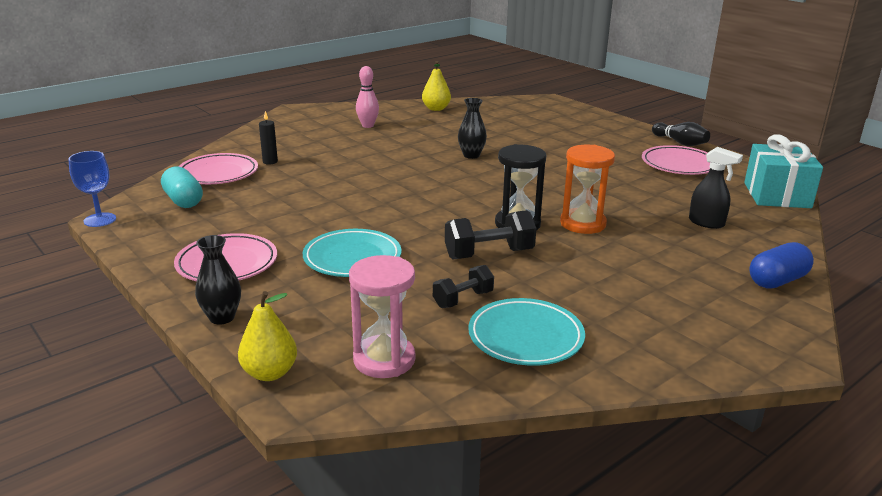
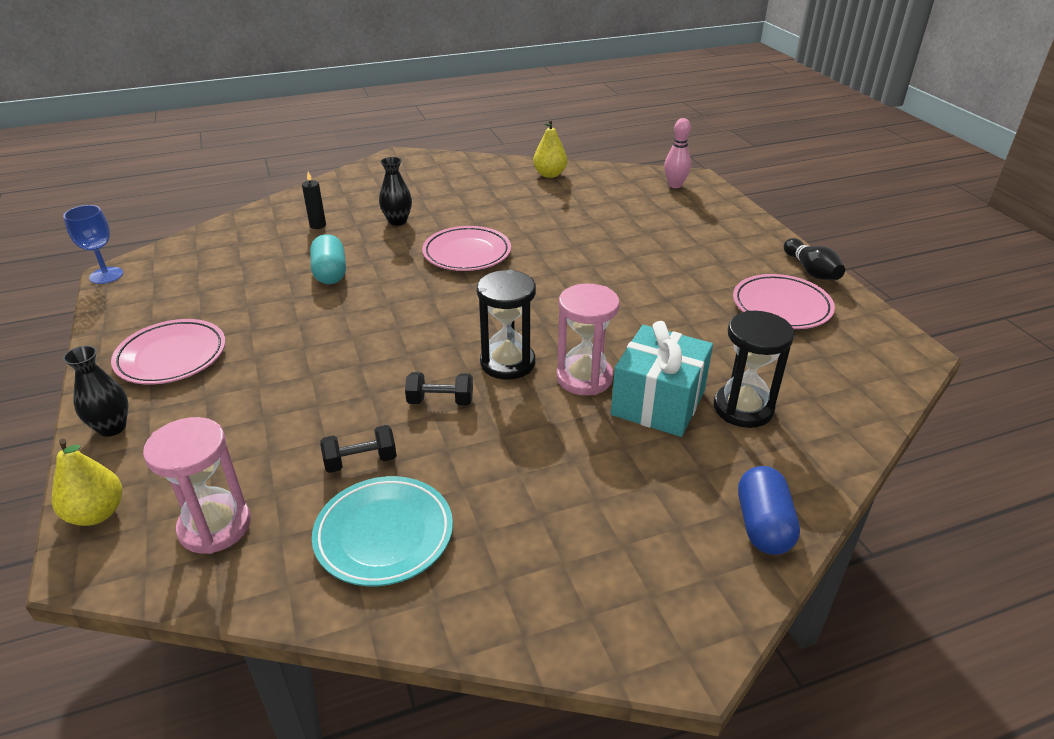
camera: 20 degrees right, 10 degrees up
(183, 201) = (197, 264): turquoise capsule -> turquoise capsule (330, 273)
(218, 174) = (256, 233): pink plate -> pink plate (467, 253)
(352, 258) = (294, 375): turquoise plate -> none
(368, 126) = (456, 189): pink bowling pin -> pink bowling pin (675, 185)
(471, 155) = (535, 250): black vase -> black vase (397, 221)
(489, 254) = (440, 401): black dumbbell -> black dumbbell, size x0.64
(583, 224) = (584, 378): orange hourglass -> pink hourglass
(706, 223) = (743, 408): black spray bottle -> black hourglass
(777, 195) = (878, 381): turquoise gift -> turquoise gift (658, 402)
(777, 281) = (763, 525): blue capsule -> blue capsule turned 75 degrees counterclockwise

